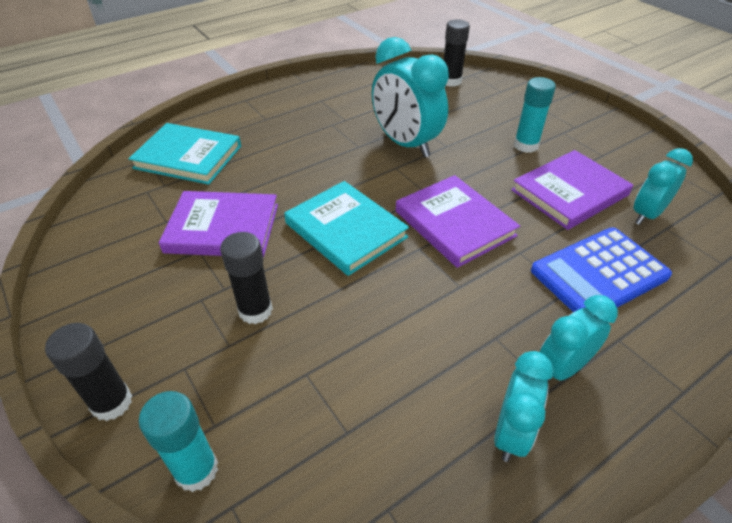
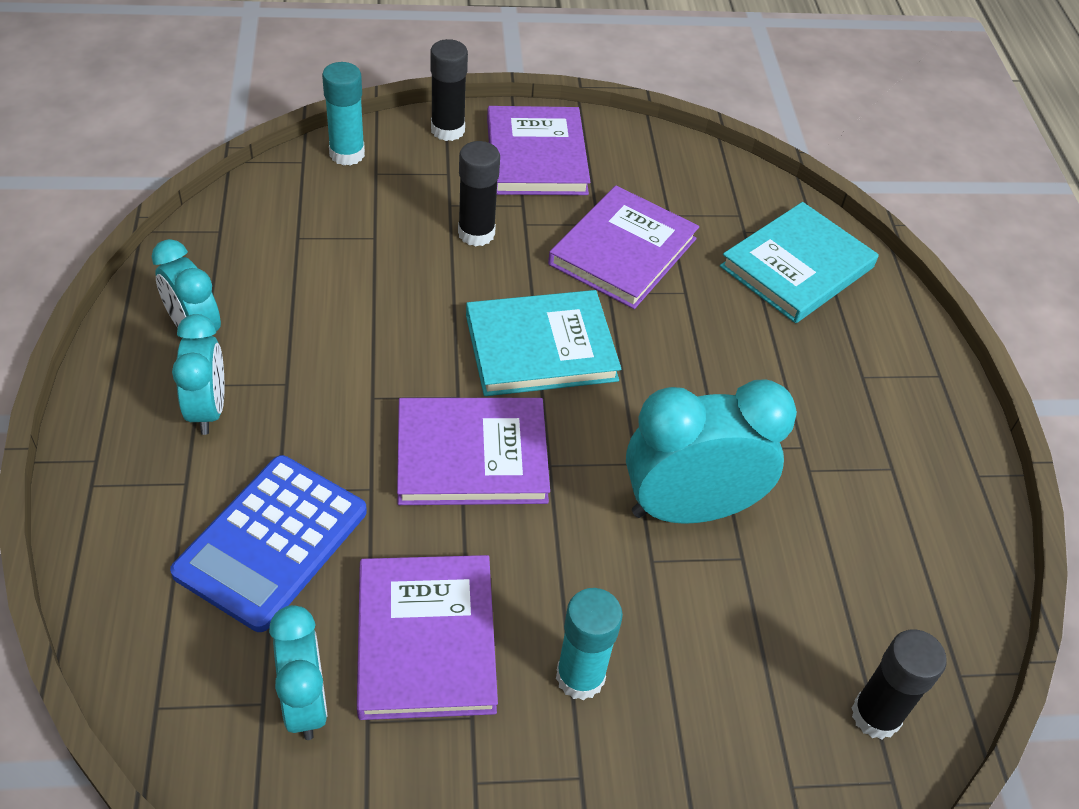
camera: 115 degrees right, 5 degrees up
(126, 318) = (536, 156): none -> purple book
(599, 273) = (271, 542): blue calculator -> blue calculator turned 150 degrees counterclockwise

